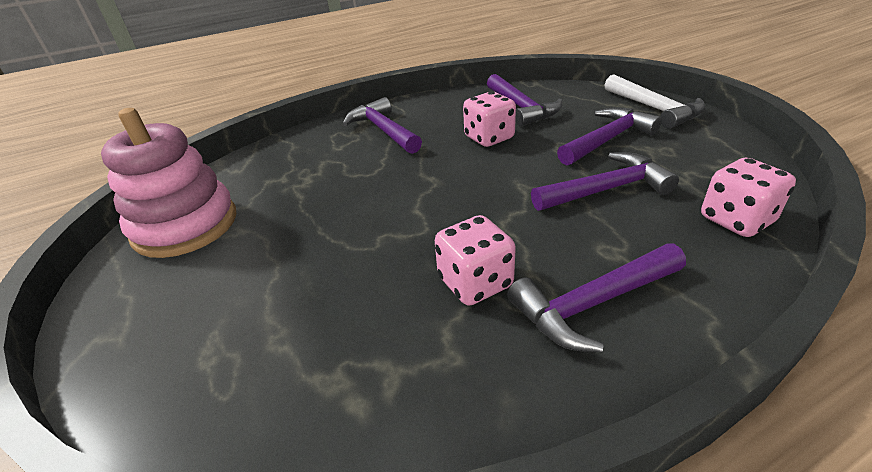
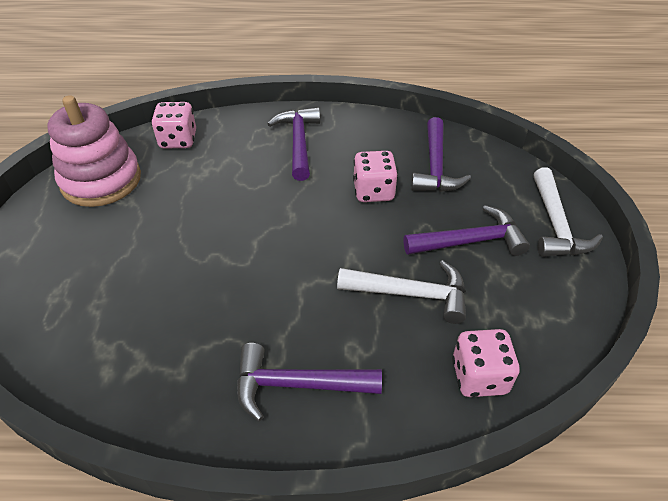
camera: 25 degrees right, 10 degrees up
(475, 283) = (239, 326): pink dice -> pink dice (178, 140)
(606, 189) = (411, 294): purple hammer -> white hammer

